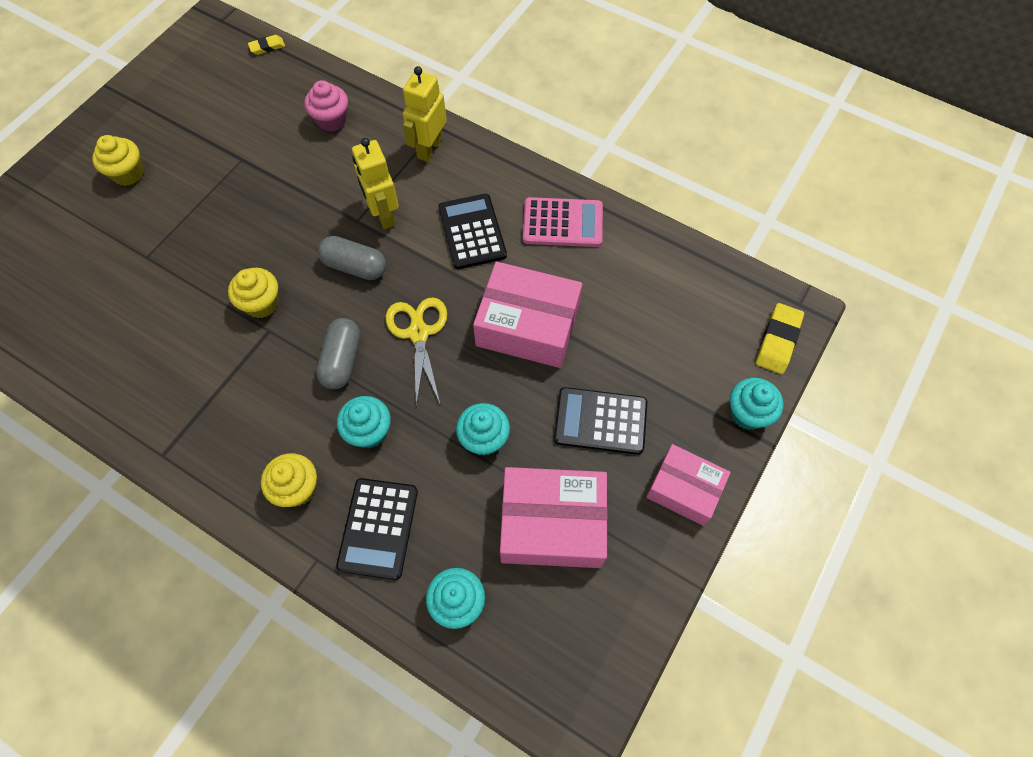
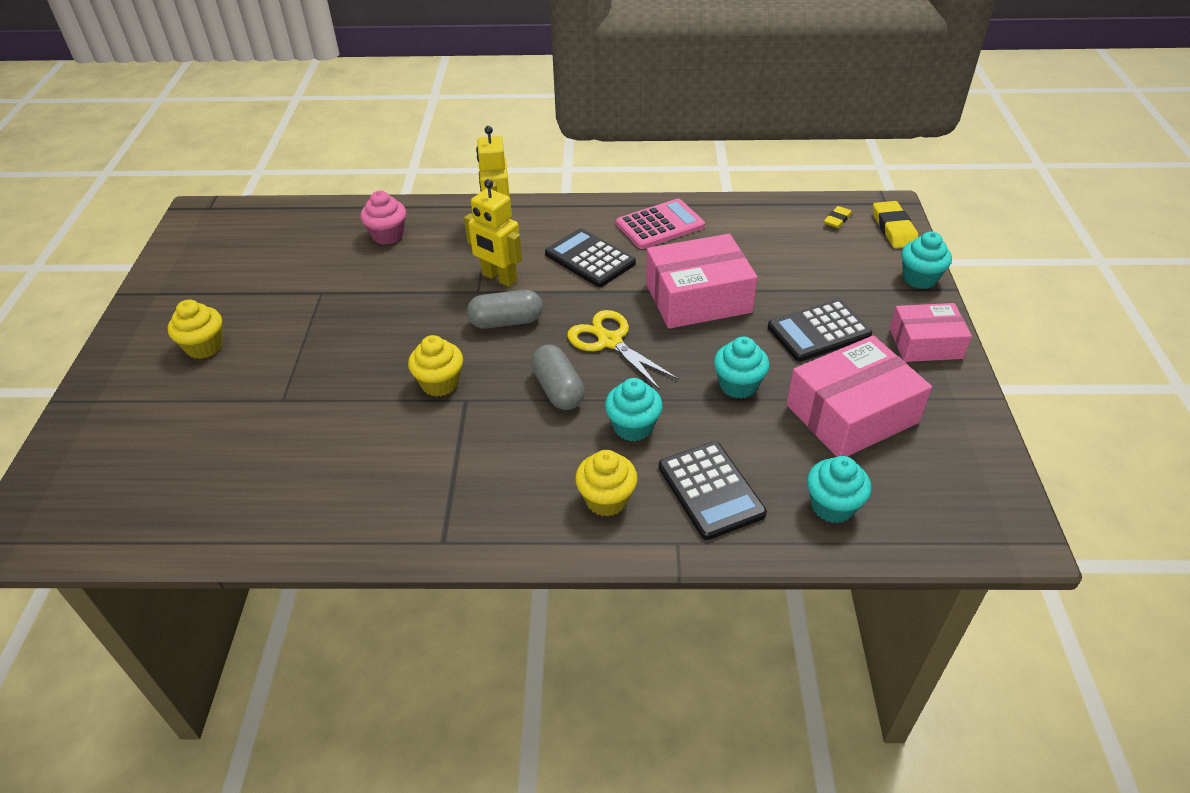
camera: 30 degrees left, 20 degrees down
(267, 47) = (275, 210): yellow eraser -> yellow eraser (837, 219)

